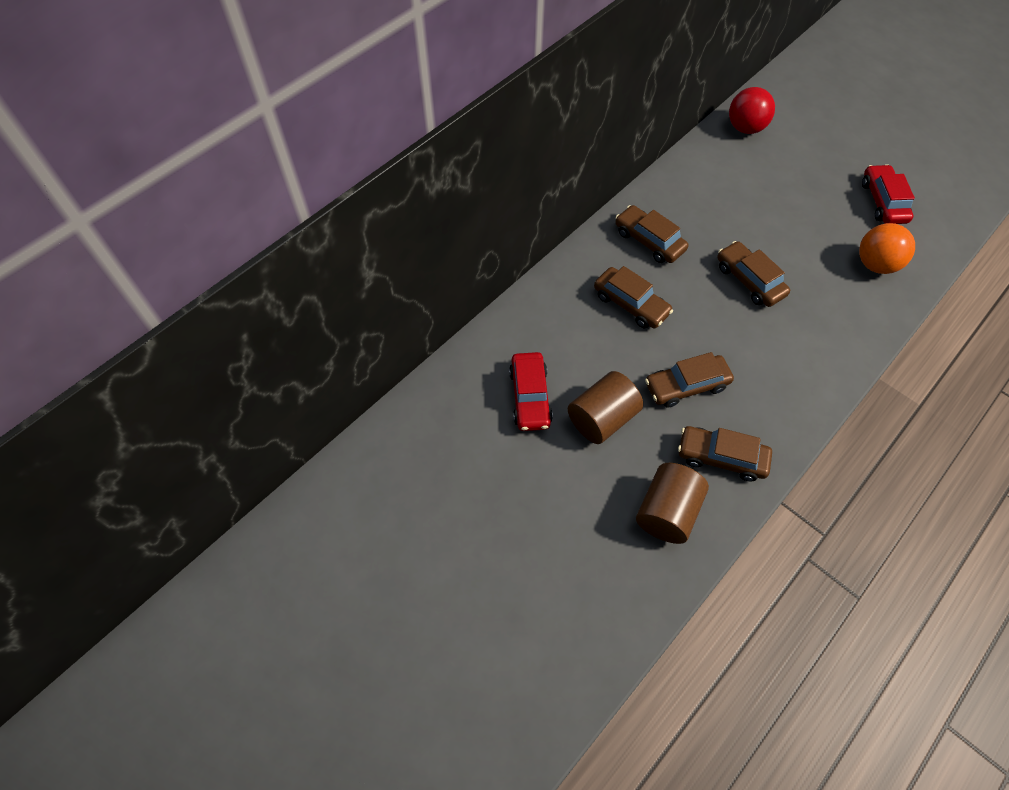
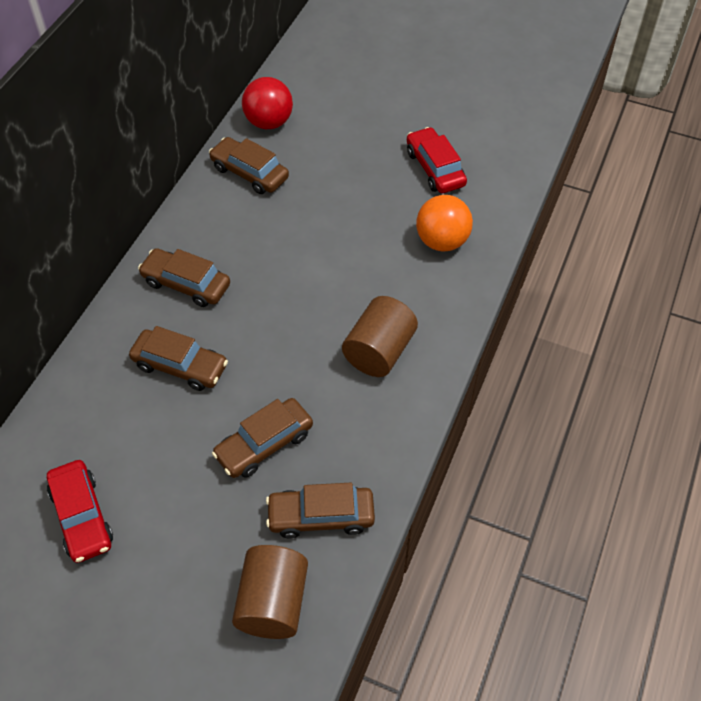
camera: 20 degrees left, 5 degrees down
(602, 418) = (174, 515): brown cylinder -> brown cylinder (379, 351)
(749, 280) = (309, 298): brown car -> brown car (249, 173)

